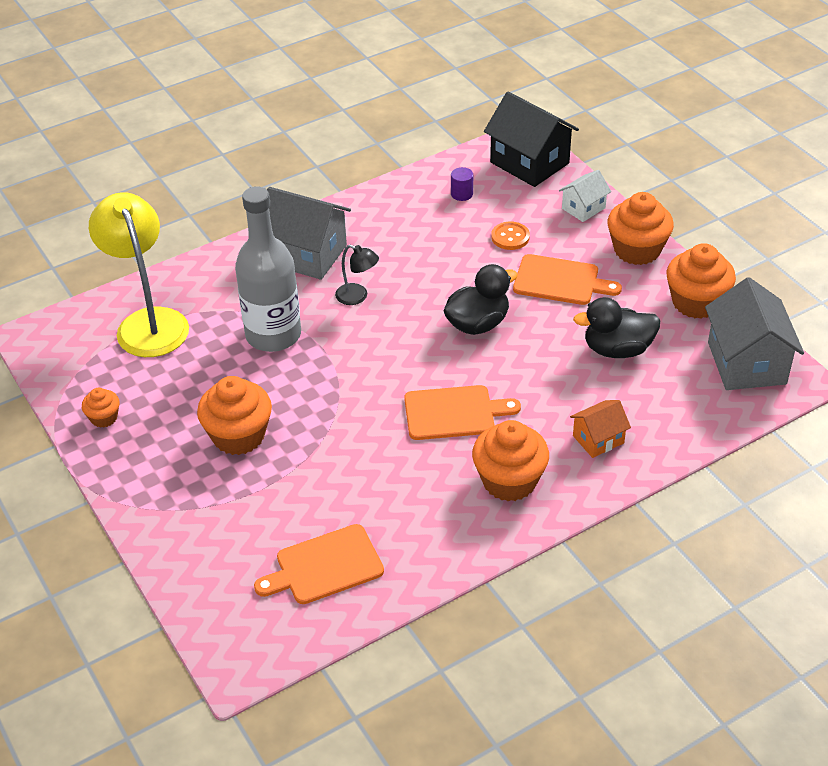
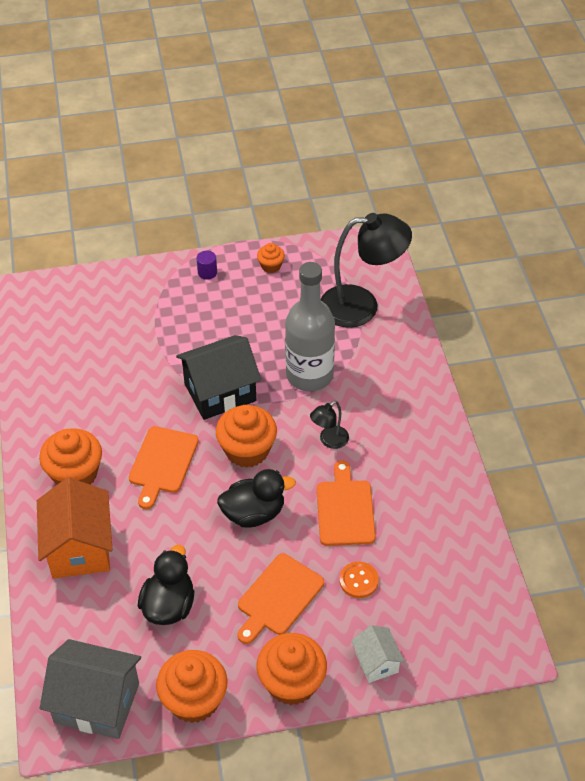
camera: 110 degrees right, 5 degrees up
(148, 322) = (361, 306): yellow lamp -> black lamp
(238, 436) = (212, 332): orange cupcake -> orange cupcake (247, 450)
(306, 254) = (401, 420): grey house -> none
(324, 566) = (68, 349): orange cutting board -> orange cutting board (345, 509)
(461, 194) = (441, 564): purple cylinder -> purple cylinder (207, 272)
(478, 324) = (254, 513): black duck -> black duck turned 90 degrees counterclockwise
(529, 163) = (471, 643): black house -> black house (220, 392)
(598, 439) = (79, 548): orange house -> orange house, size x1.87

